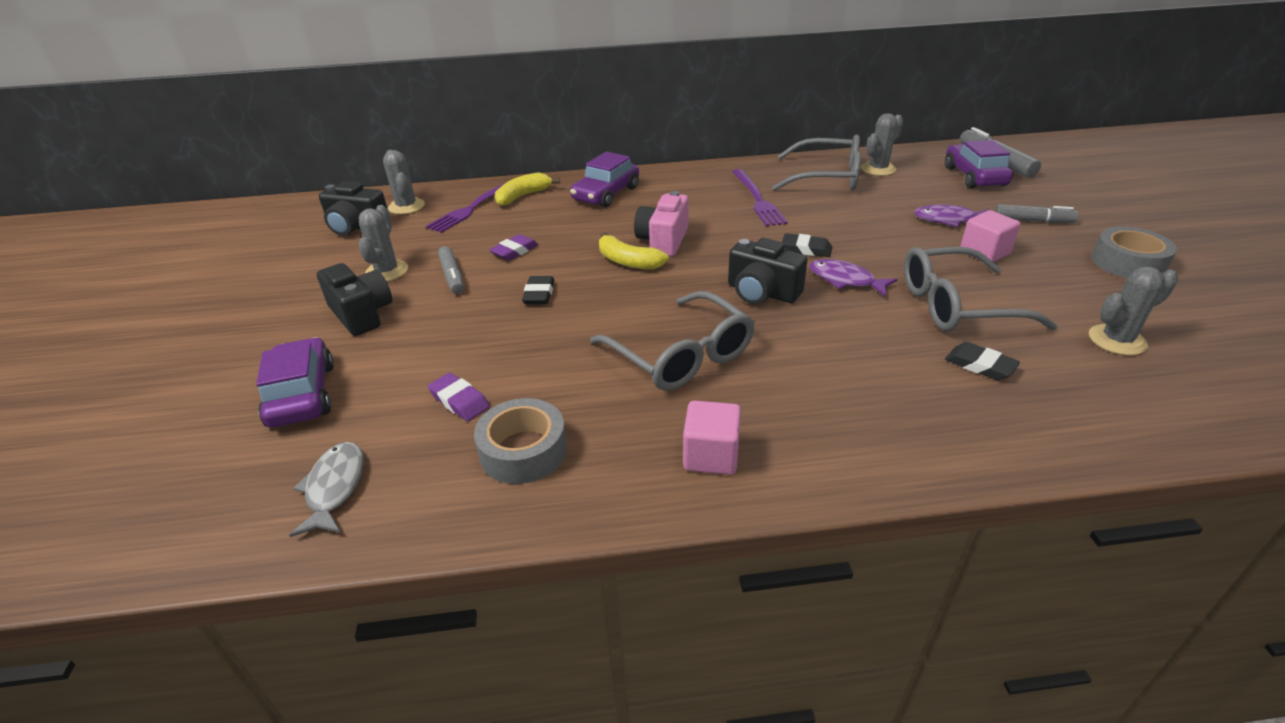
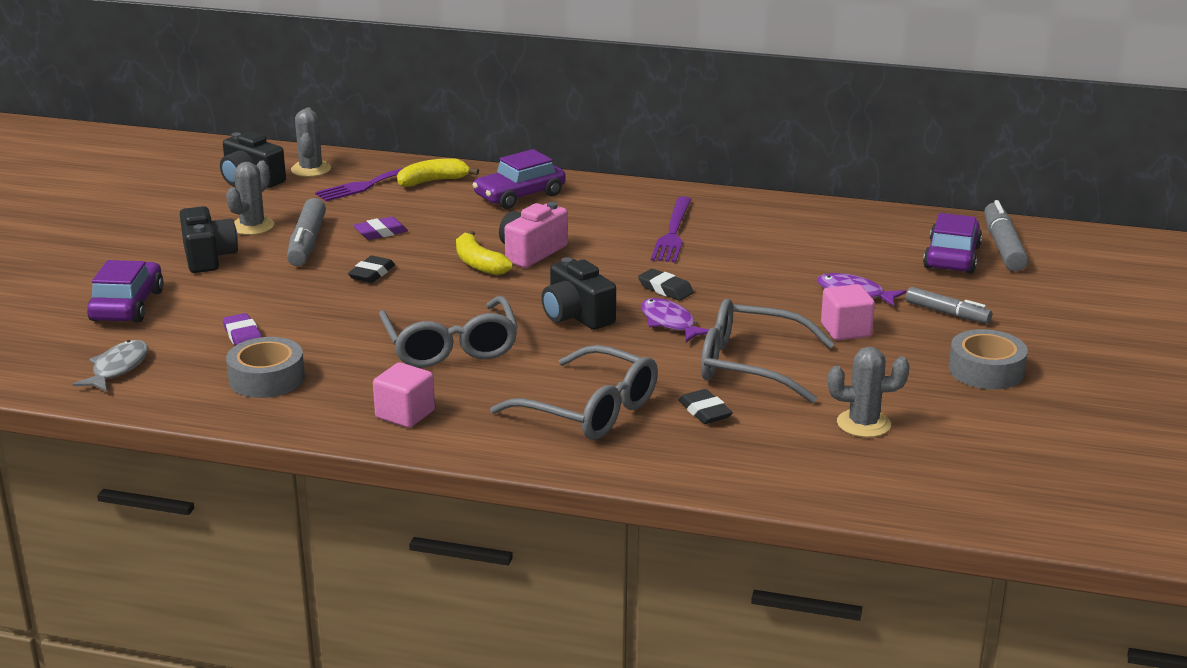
camera: 20 degrees right, 10 degrees down
(452, 276) = (307, 243): grey marker -> grey marker, size x1.50
(826, 177) = (778, 225): grey glasses -> grey glasses (589, 410)
(878, 169) = (850, 228): grey cactus -> none

